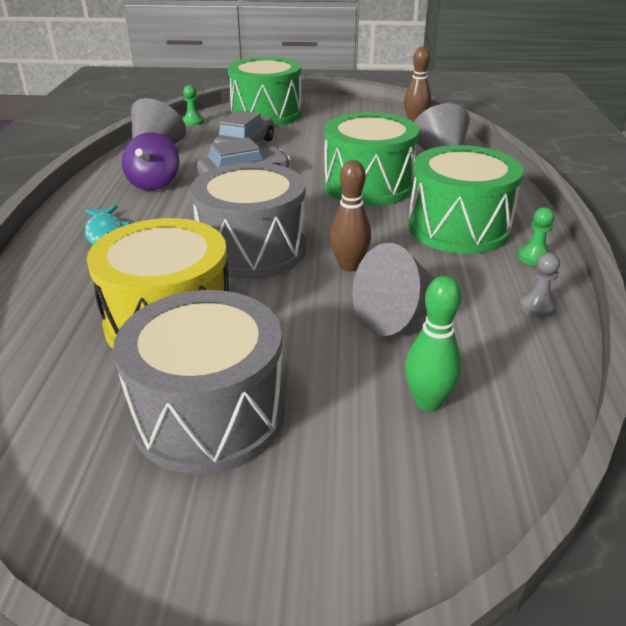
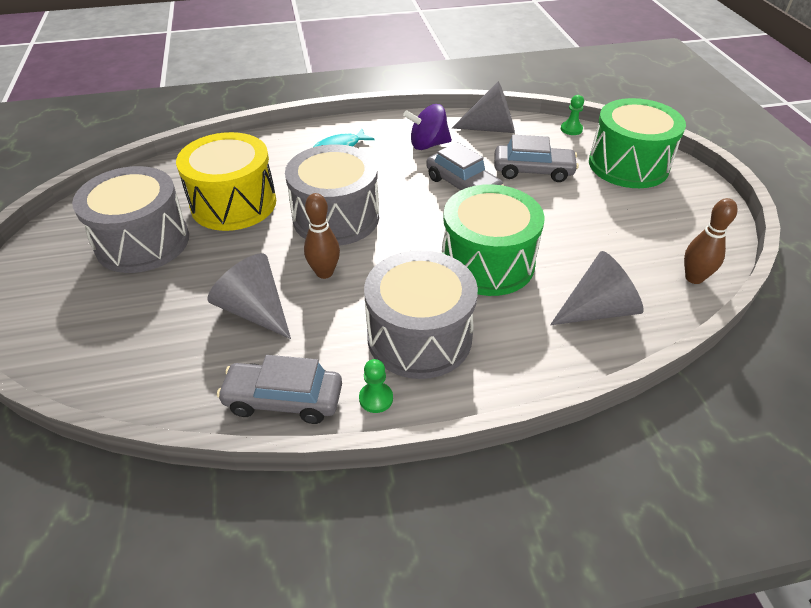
camera: 75 degrees right, 10 degrees up
(427, 402) = (152, 336): green bowling pin -> none
(458, 228) = (419, 337): green drum -> grey drum
(537, 306) = (283, 400): grey pawn -> grey car

